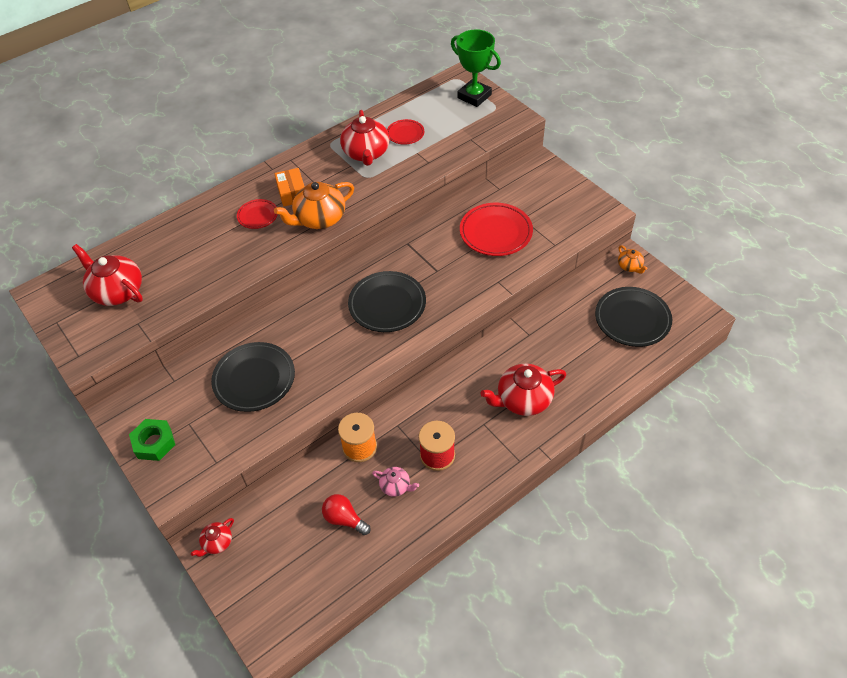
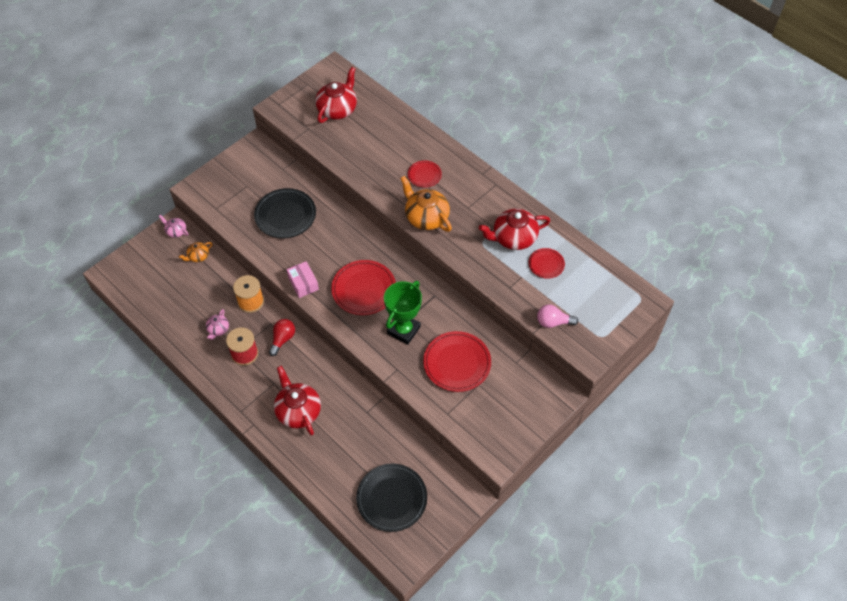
camera: 80 degrees right, 5 degrees up
(154, 443) = (231, 171): green nut -> none
(217, 543) = (176, 231): red teapot -> pink teapot
(292, 193) = (454, 193): orange box -> none
(344, 519) = (192, 301): red light bulb -> red light bulb (283, 339)
(366, 363) = (303, 283): none -> pink box
(387, 304) = (364, 289): black plate -> red plate
(474, 96) = (615, 316): green trophy -> green trophy (404, 330)
(475, 136) = (553, 322): none -> pink light bulb
(630, 266) = (458, 498): orange teapot -> orange teapot (198, 256)

